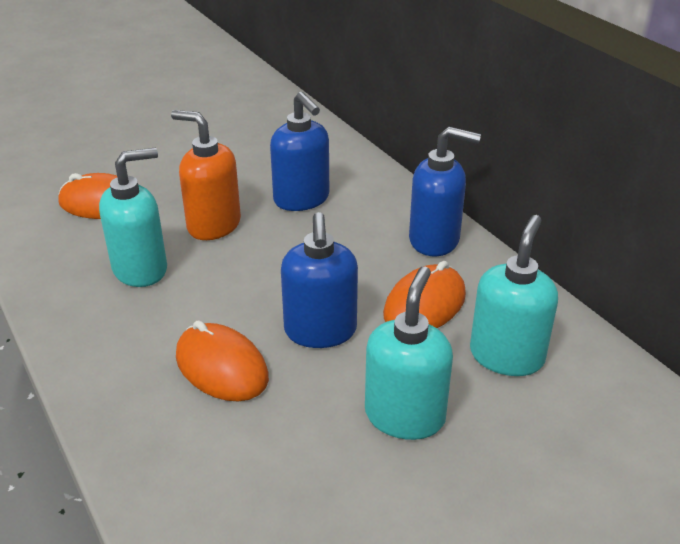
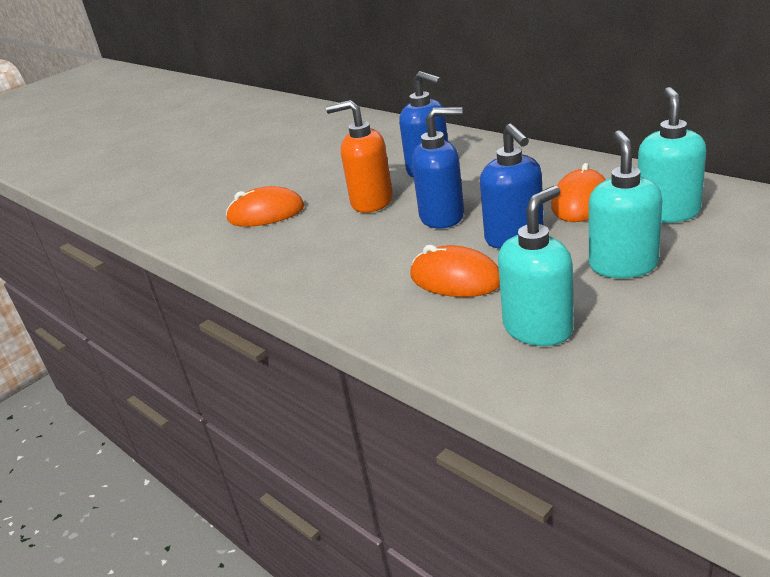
camera: 10 degrees left, 5 degrees down
(141, 269) = (336, 242): turquoise soap dispenser -> turquoise soap dispenser (538, 328)
(434, 240) = (554, 165): blue soap dispenser -> blue soap dispenser (442, 216)

